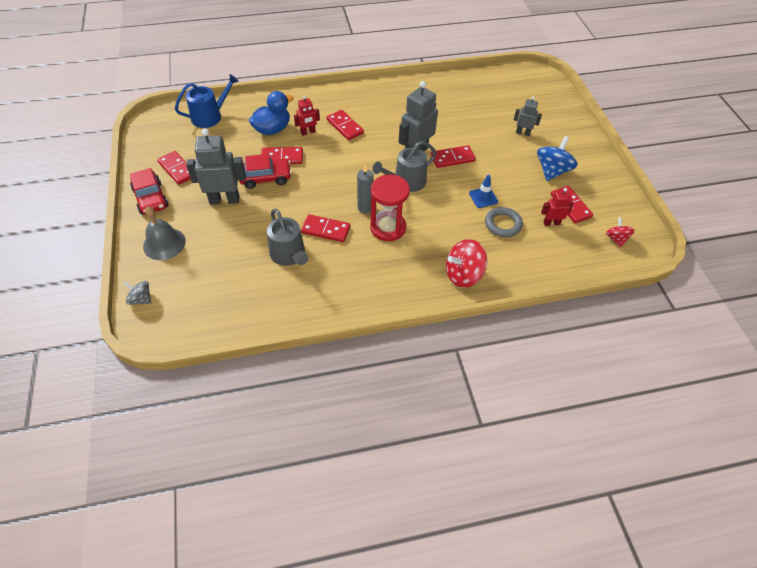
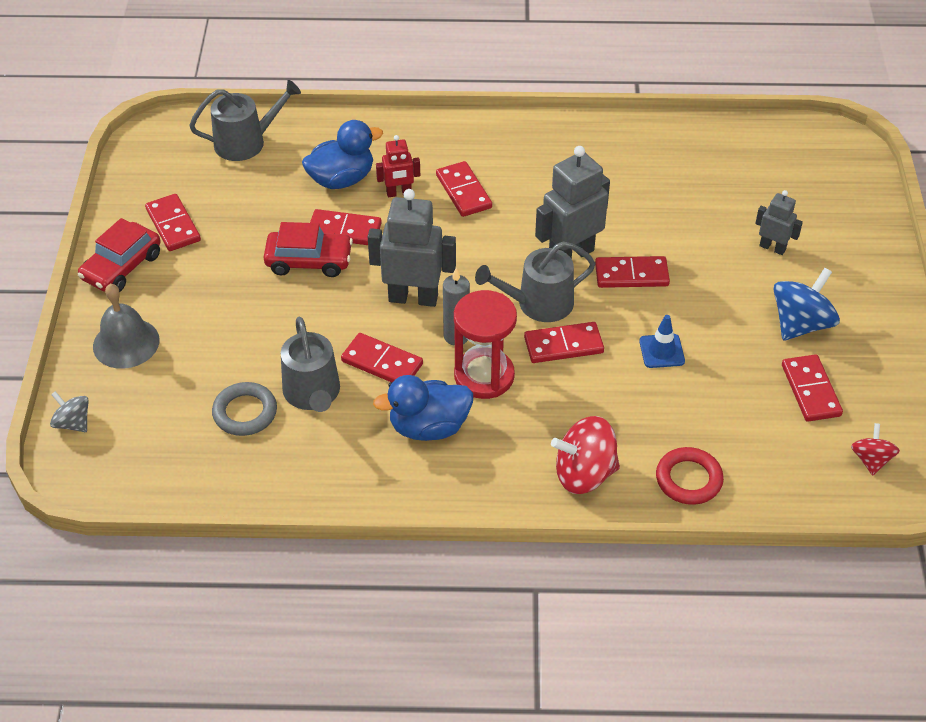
camera: 15 degrees right, 5 degrees down
(151, 198) = (122, 267): red car -> red car turned 45 degrees clockwise
(210, 116) = (246, 142): blue watering can -> grey watering can
(224, 200) = (235, 287): grey robot -> grey robot (413, 298)
(364, 263) = (428, 427): none -> blue duck
(427, 203) = (563, 345): none -> red domino
(503, 224) = (680, 402): grey ring -> grey ring (245, 412)
(522, 267) = (688, 479): none -> red ring
(551, 223) = (765, 414): red robot -> none

